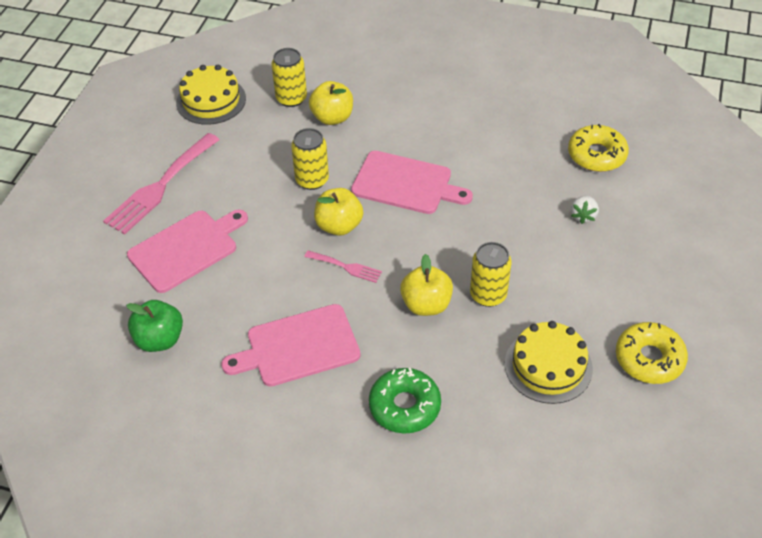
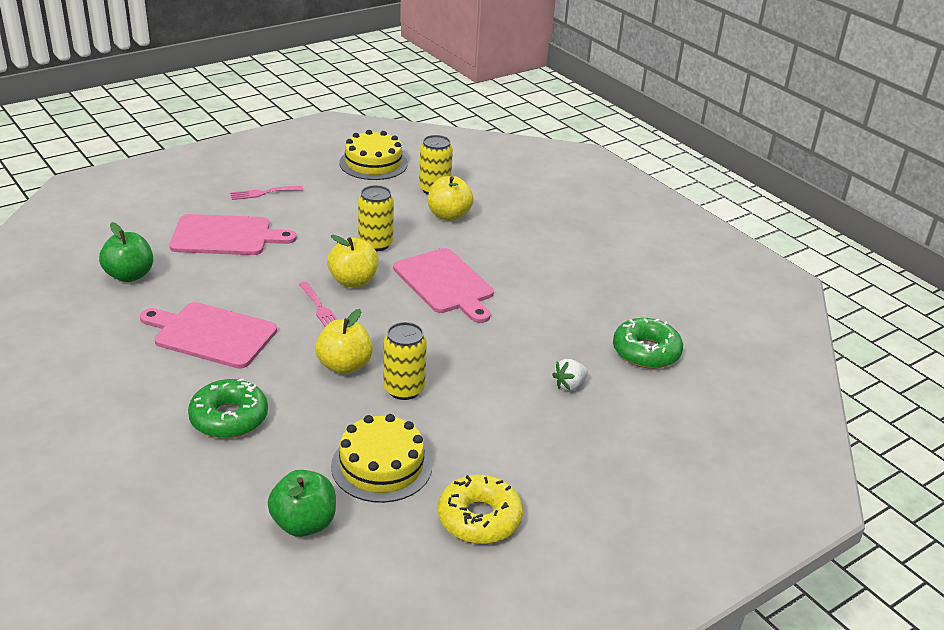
camera: 35 degrees right, 15 degrees down
(160, 187) = (263, 193): pink fork -> pink fork, size x0.50
(556, 447) = (304, 523): none -> green apple
(596, 155) = (646, 352): yellow donut -> green donut

